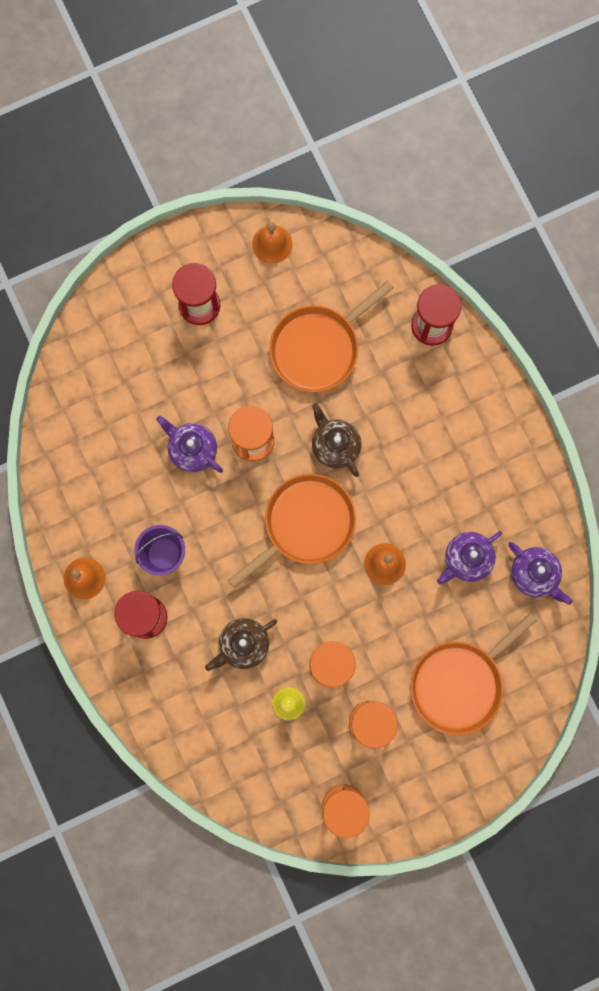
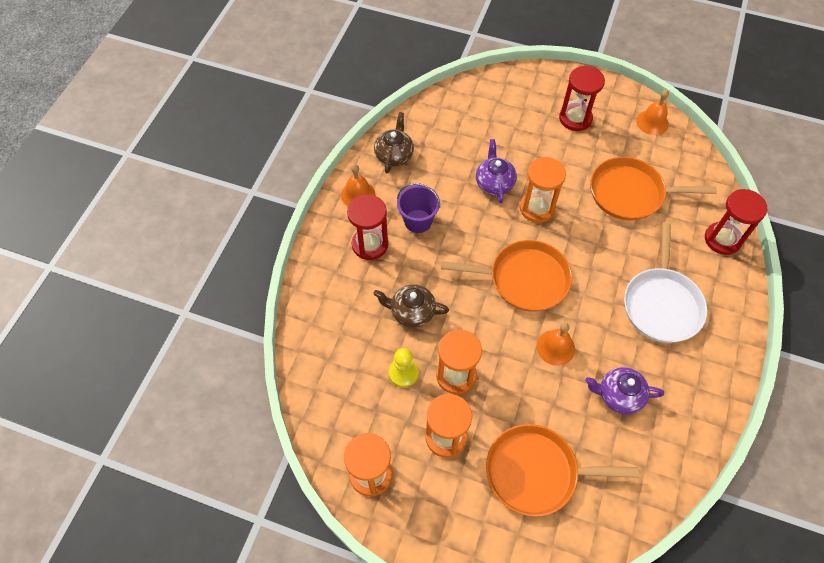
camera: 45 degrees right, 20 degrees down
(335, 445) = (589, 252): brown teapot -> brown teapot (394, 155)
(433, 441) = (661, 304): none -> white pan
(534, 574) = (663, 450): purple teapot -> none

